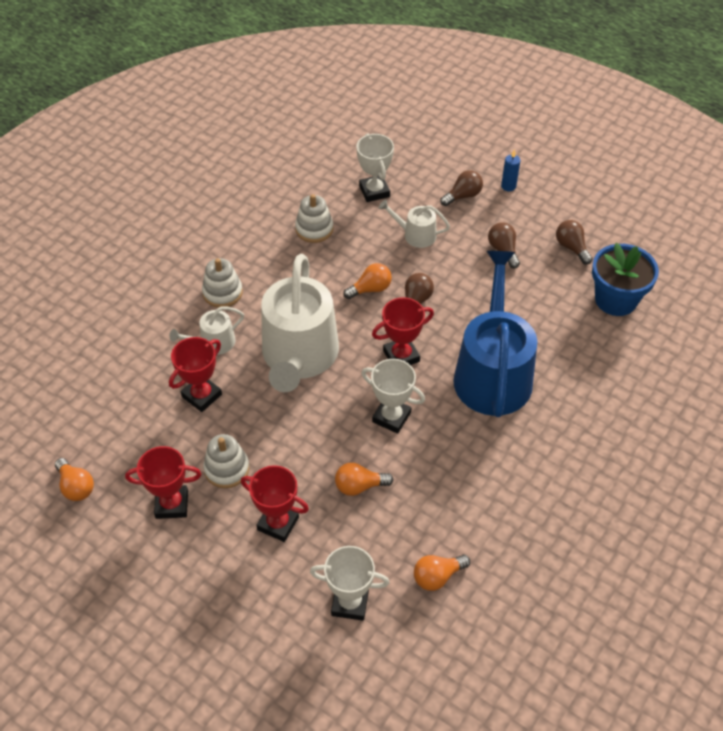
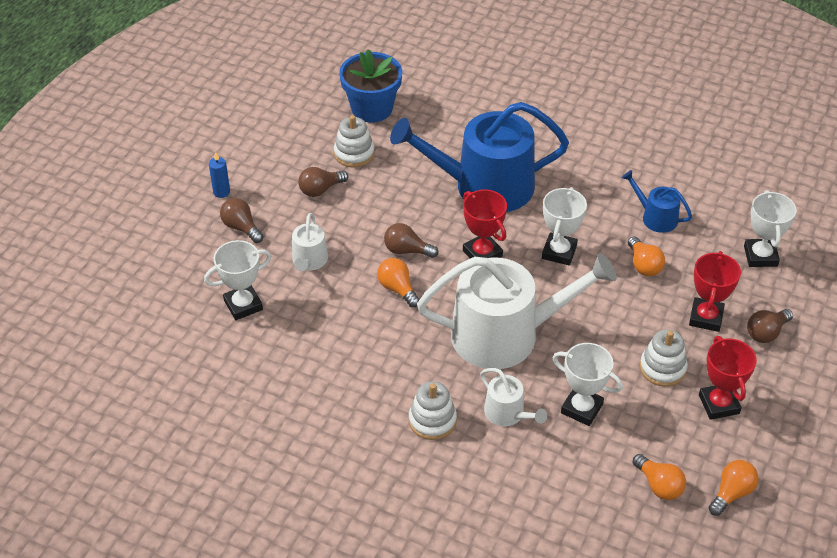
camera: 100 degrees left, 5 degrees down
(202, 395) = (581, 408): red trophy -> white trophy
(314, 229) = (314, 351): white stacking toy -> white stacking toy (354, 153)
(425, 514) = (655, 217): none -> blue watering can
(437, 576) = (711, 204): orange light bulb -> orange light bulb (659, 485)
(571, 247) = (307, 140): brown light bulb -> brown light bulb (766, 333)

